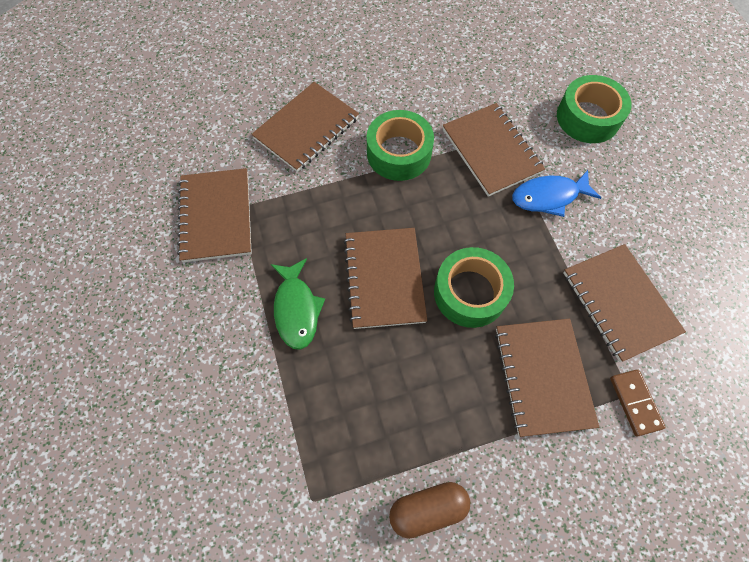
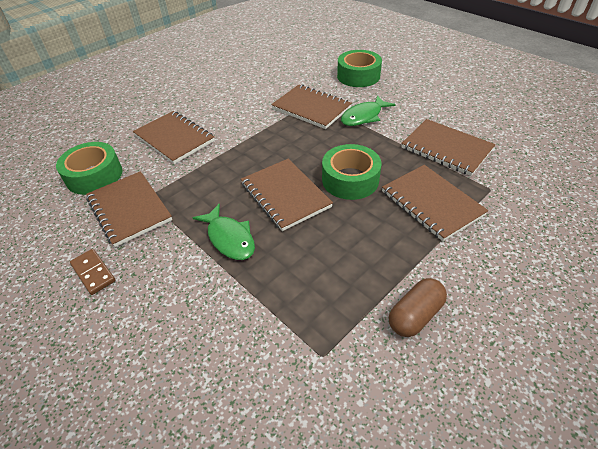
camera: 25 degrees left, 20 degrees down
(306, 128) = (174, 138): brown notebook -> brown notebook turned 60 degrees counterclockwise
(399, 153) = (250, 129): green tape -> green tape (94, 176)
(548, 197) = (363, 116): blue fish -> green fish
(635, 402) = (497, 192): brown domino -> brown domino (93, 273)

